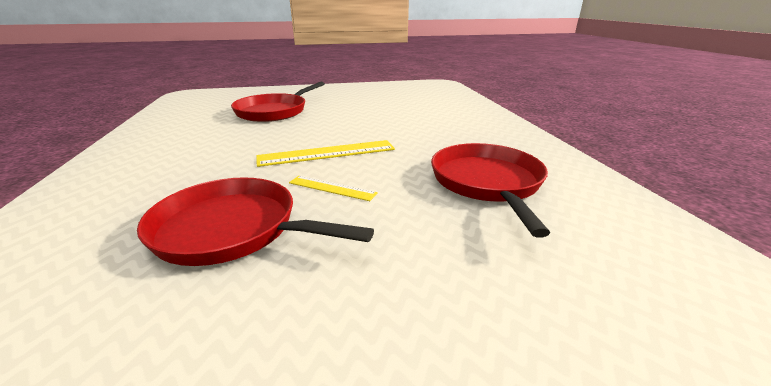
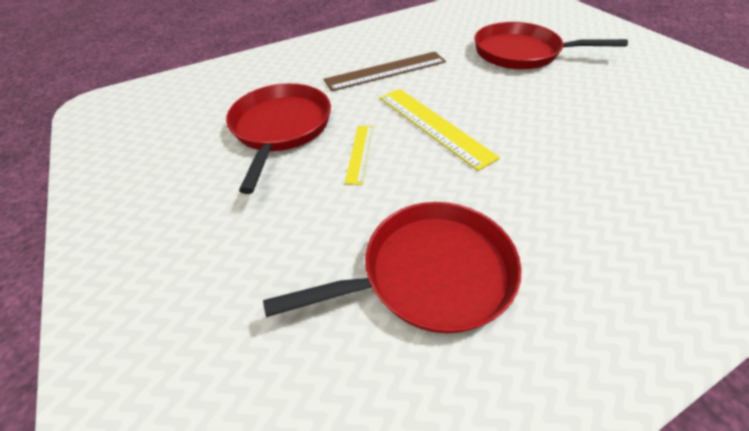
camera: 75 degrees right, 20 degrees up
(214, 157) = (386, 71): none -> brown ruler

